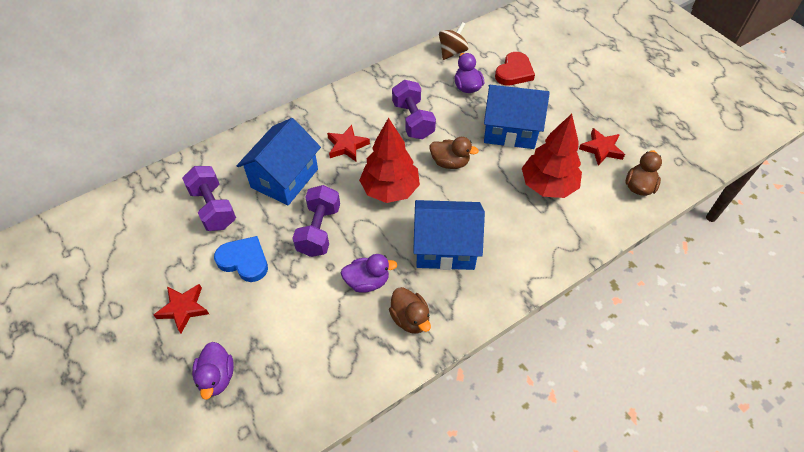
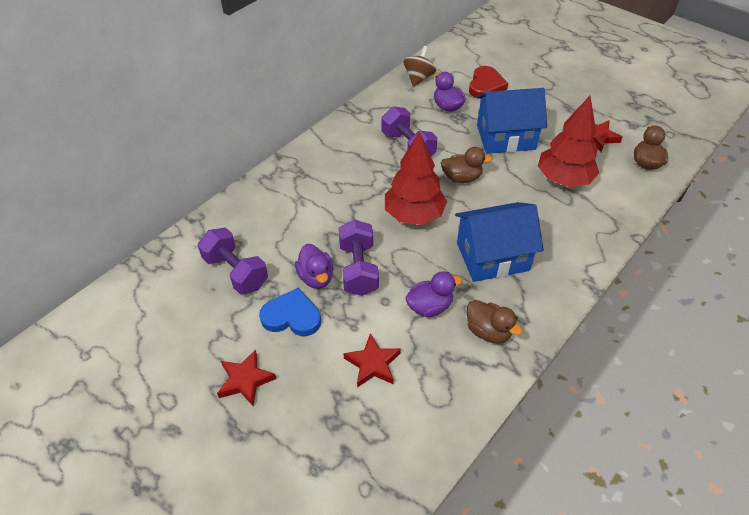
camera: 15 degrees left, 5 degrees down
(217, 377) = (312, 440): purple duck -> purple duck (316, 277)
(284, 178) = (300, 227): blue house -> none
(347, 146) = (352, 183): red star -> red star (373, 364)

